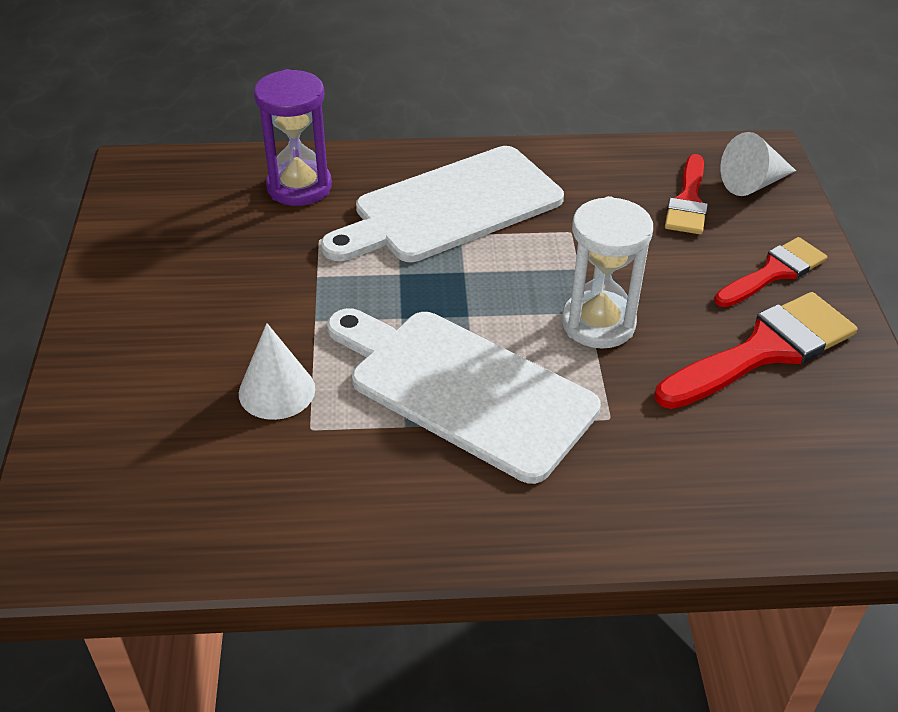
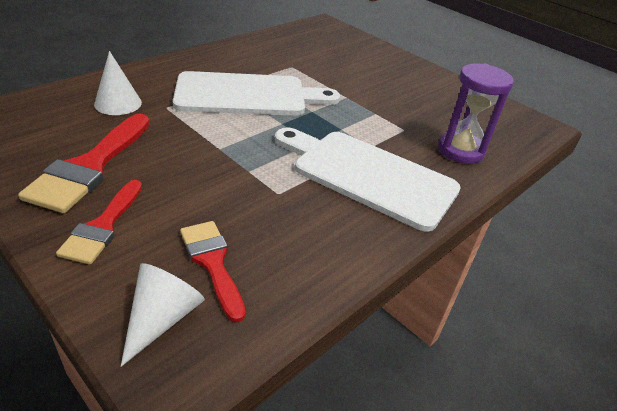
camera: 135 degrees right, 5 degrees down
(277, 391) = (321, 72): white cone -> white cone (118, 103)
(451, 207) = (368, 175): white cutting board -> white cutting board turned 75 degrees counterclockwise
(598, 323) = (208, 144): white hourglass -> none

